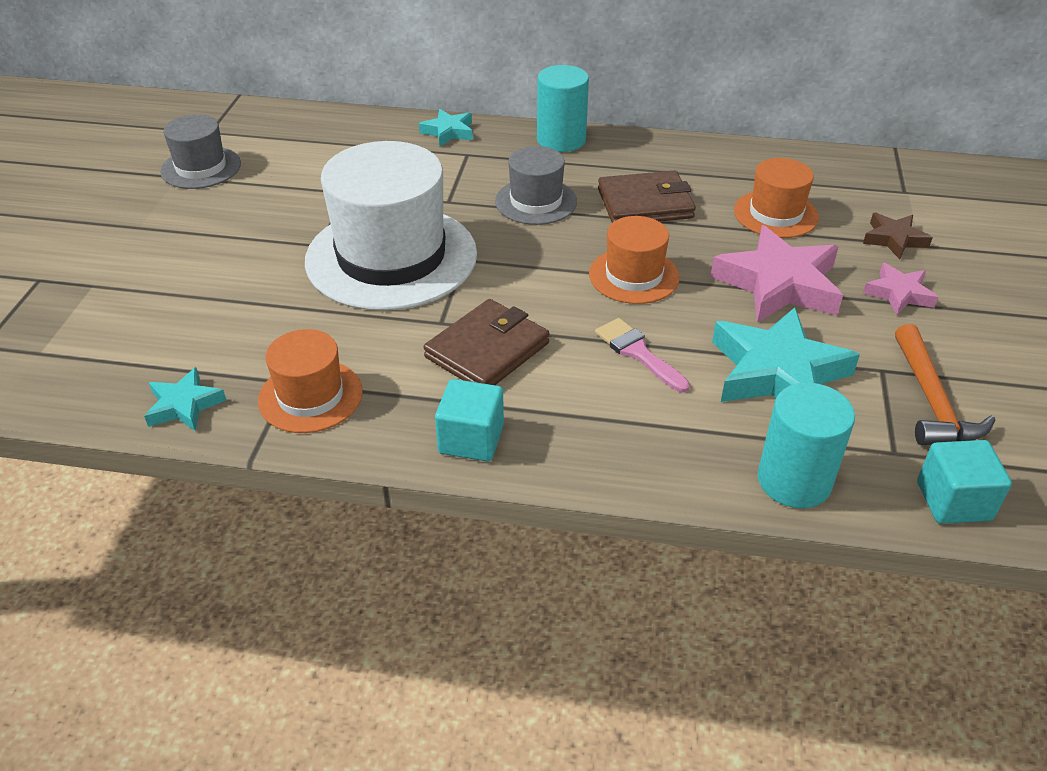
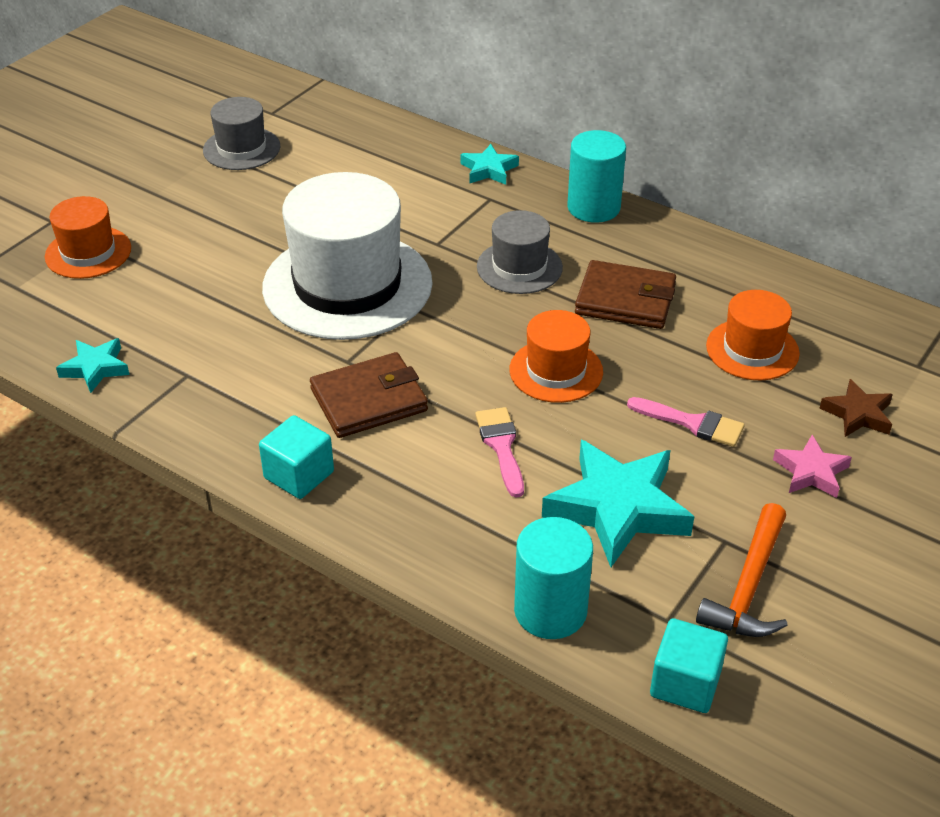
camera: 25 degrees right, 0 degrees up
(310, 396) = (196, 393): orange hat -> orange hat (88, 252)
(778, 284) = (693, 423): pink star -> pink brush

